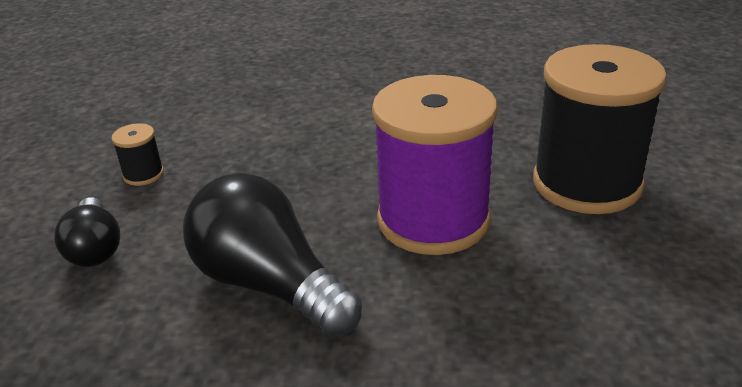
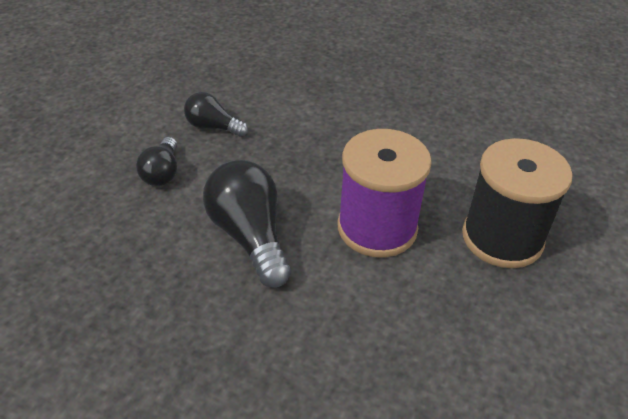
camera: 20 degrees right, 10 degrees up
(143, 174) = (213, 127): black spool -> black light bulb

